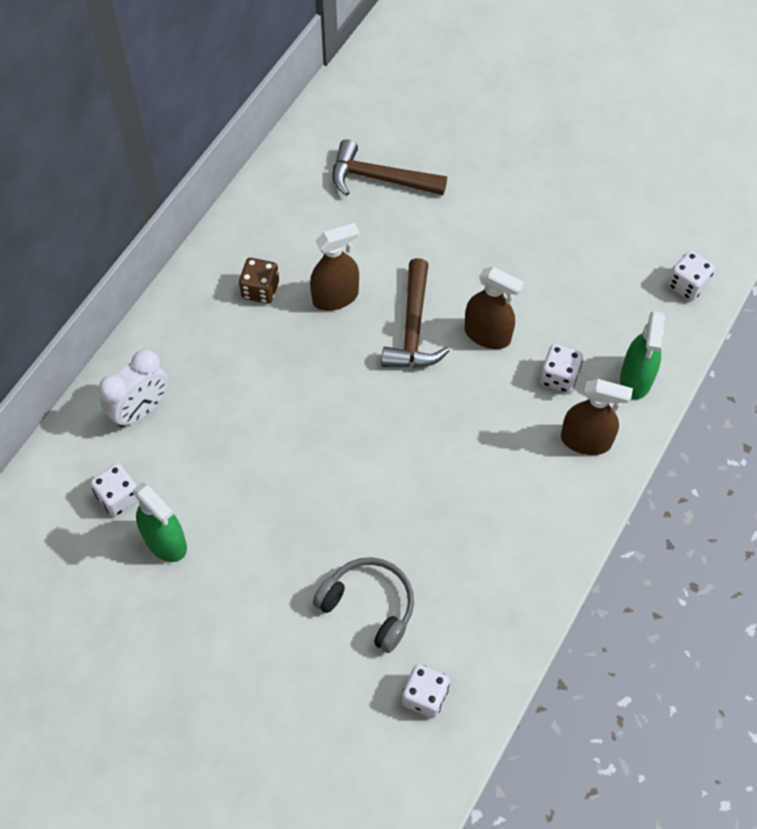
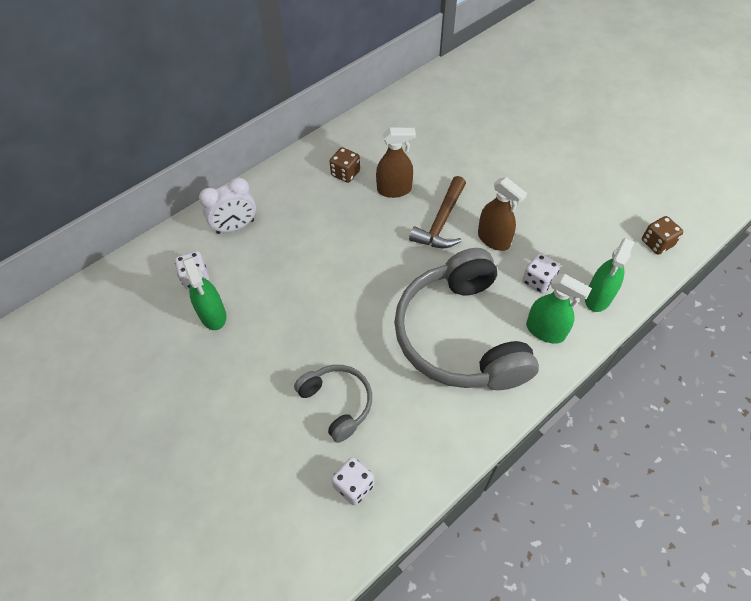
camera: 20 degrees right, 5 degrees down
(380, 178) = (452, 126): brown hammer -> none
(487, 476) = (460, 335): none -> grey headphones
(586, 440) = (545, 331): brown spray bottle -> green spray bottle
(687, 285) = (657, 243): white dice -> brown dice

